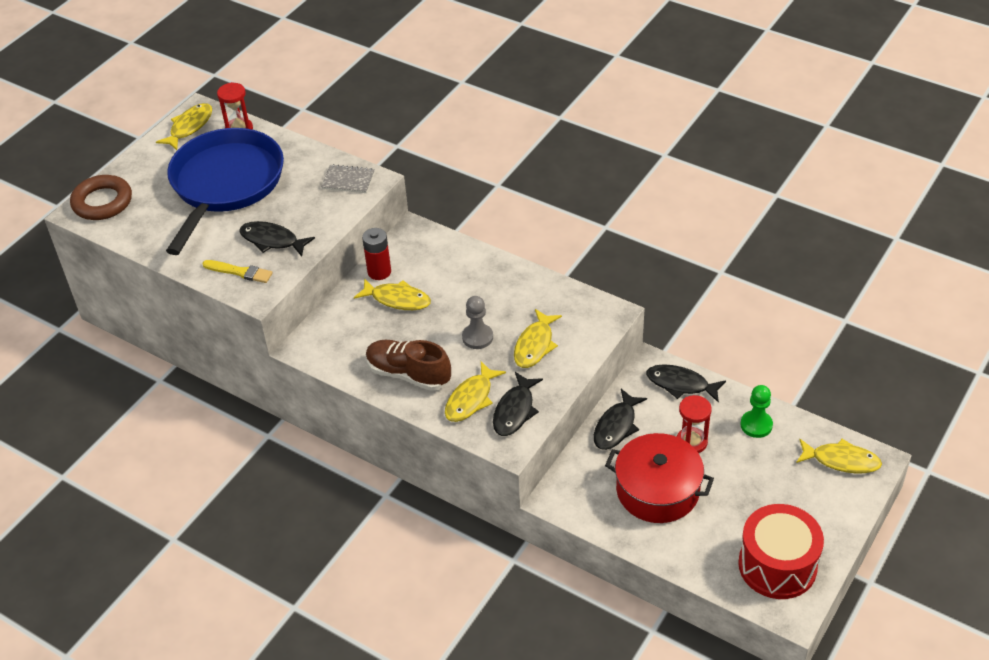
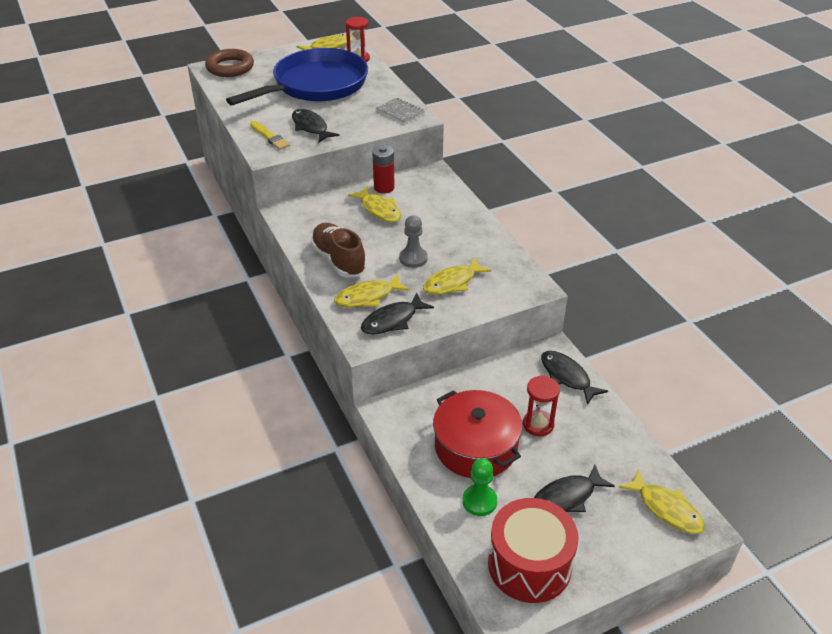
camera: 30 degrees right, 5 degrees down
(616, 426) = (484, 382): black fish -> black fish (567, 497)
(756, 425) = (608, 439): green pawn -> green pawn (479, 501)

